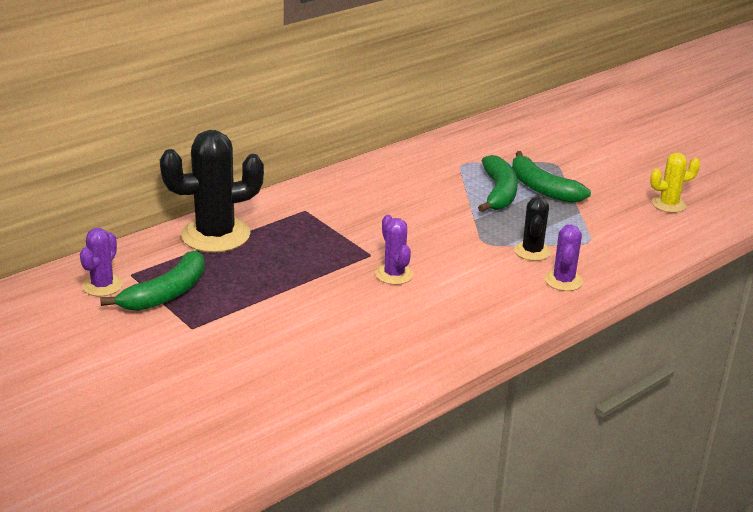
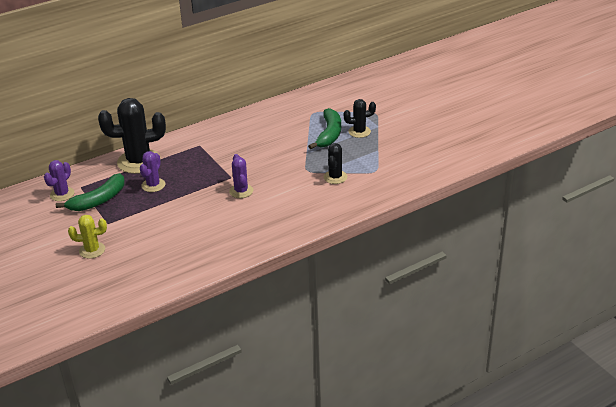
camera: 10 degrees right, 5 degrees up
(542, 188) = (359, 132): green banana -> black cactus
(563, 281) = (347, 198): purple cactus -> purple cactus (153, 185)
(668, 204) = (440, 145): yellow cactus -> yellow cactus (92, 250)

